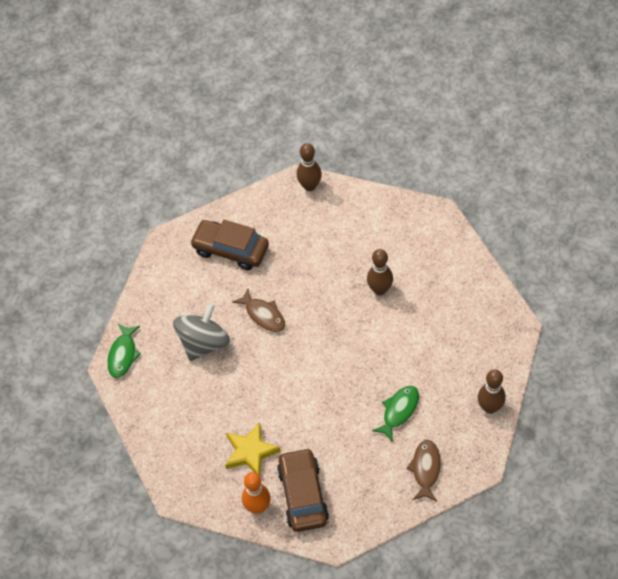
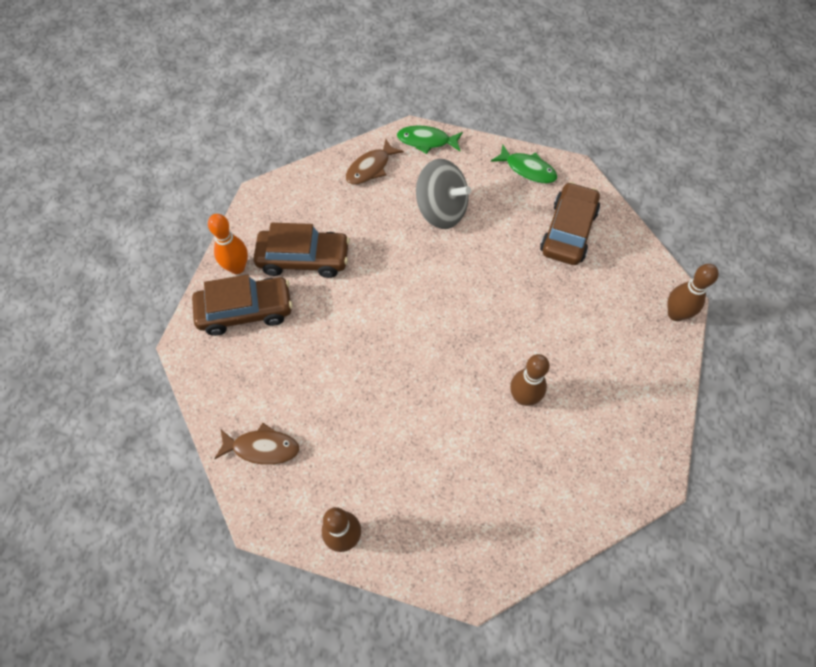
camera: 85 degrees right, 5 degrees up
(250, 452) = (304, 259): yellow star -> brown car
(263, 315) = (480, 267): brown fish -> brown fish (370, 168)
(399, 411) = (345, 417): green fish -> green fish (527, 169)

